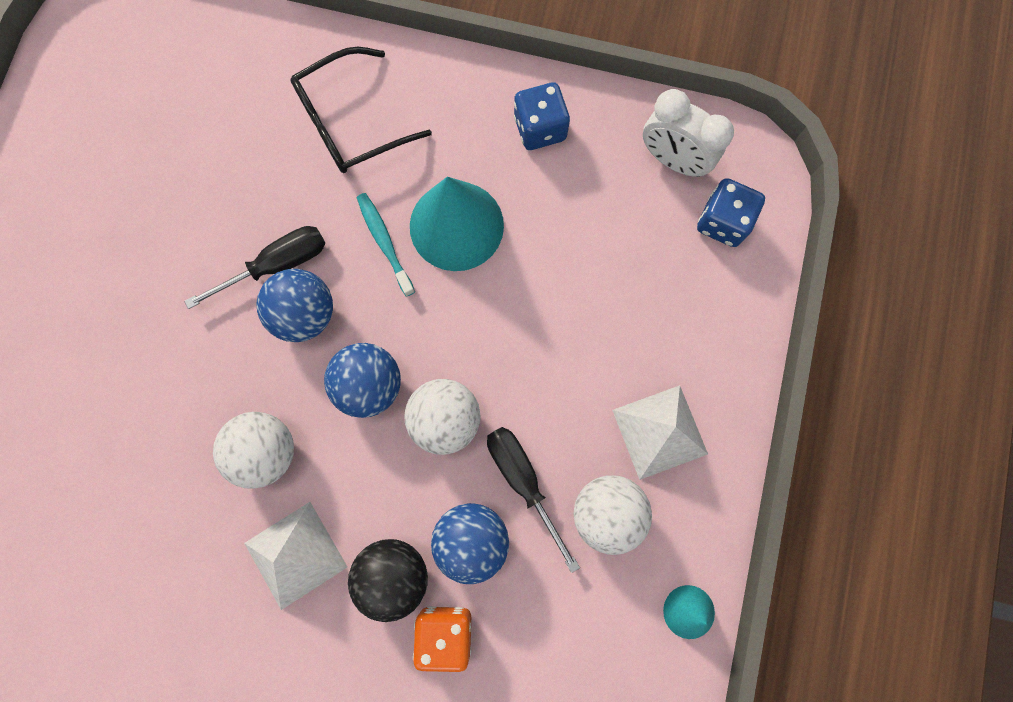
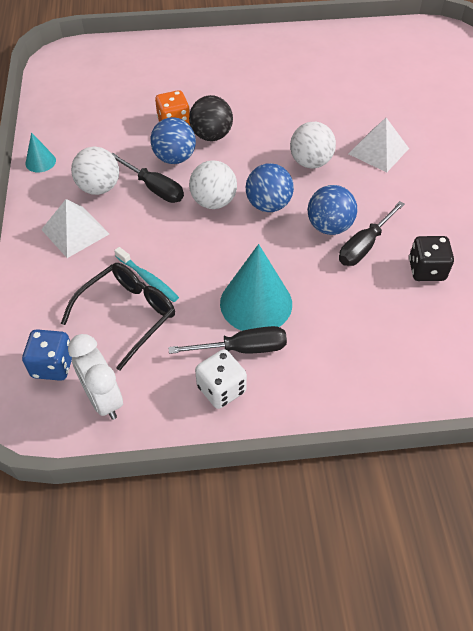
camera: 160 degrees right, 25 degrees down
(222, 200) = (426, 270): none -> black dice
(295, 555) = (268, 130): white pyramid -> white pyramid (378, 151)
(351, 122) = (371, 346): black glasses -> black glasses (128, 315)
(384, 242) = (301, 279): turquoise toothbrush -> turquoise toothbrush (148, 279)
(497, 169) = (243, 349): none -> black screwdriver
(540, 128) = (221, 389): blue dice -> white dice
(673, 160) = (103, 399): white clock -> white clock turned 135 degrees counterclockwise

